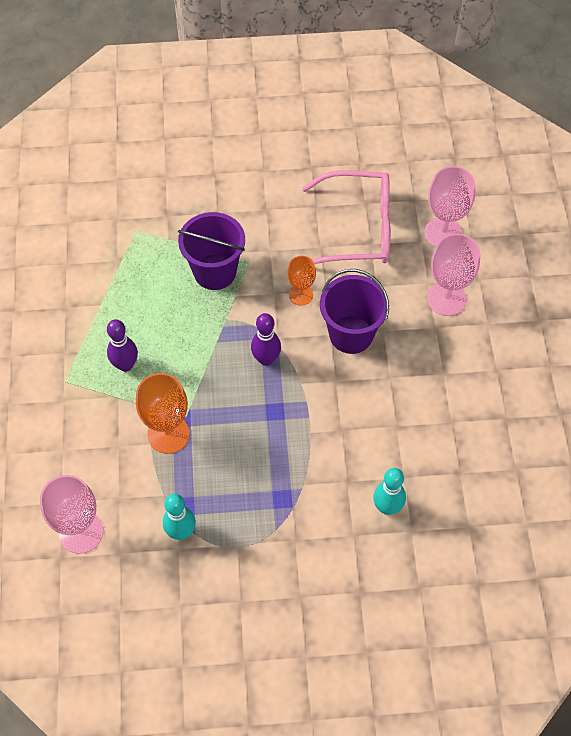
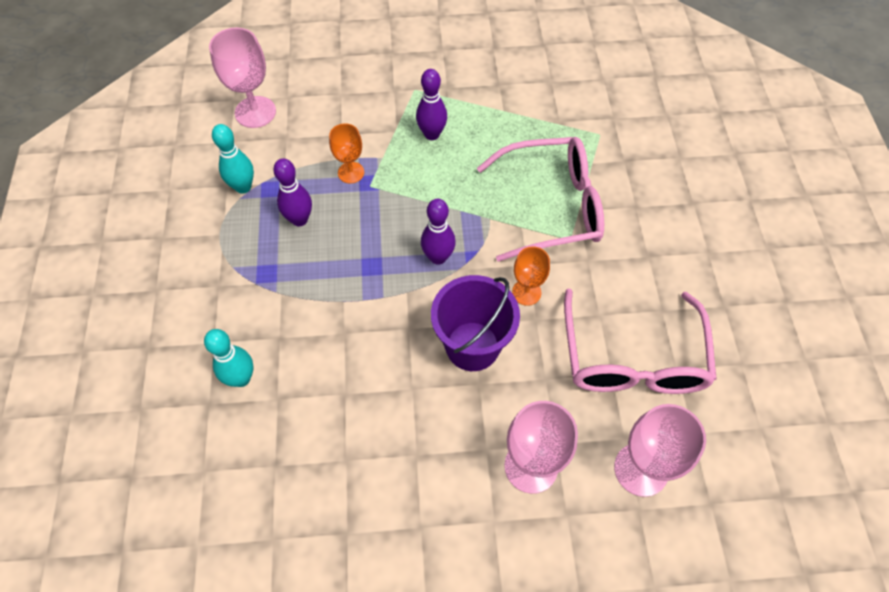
camera: 90 degrees right, 0 degrees up
(168, 434) = (351, 172): orange goblet -> orange goblet, size x0.62
(215, 272) = (552, 206): purple bucket -> pink glasses
(222, 475) = (299, 219): none -> purple bowling pin

